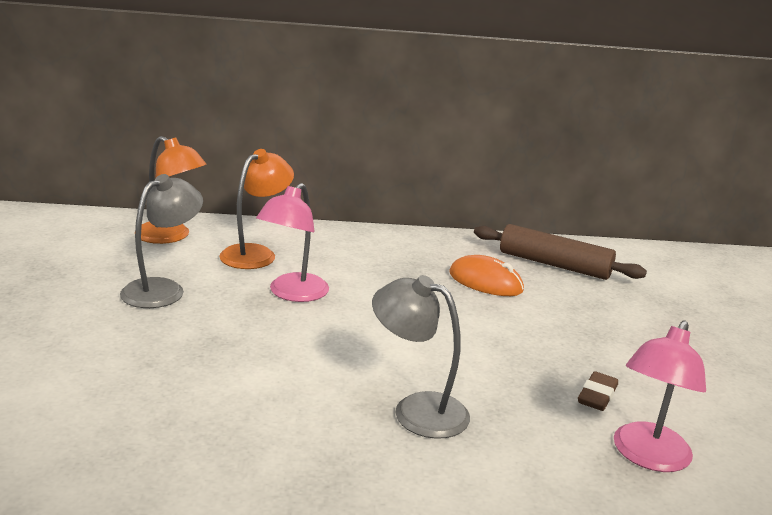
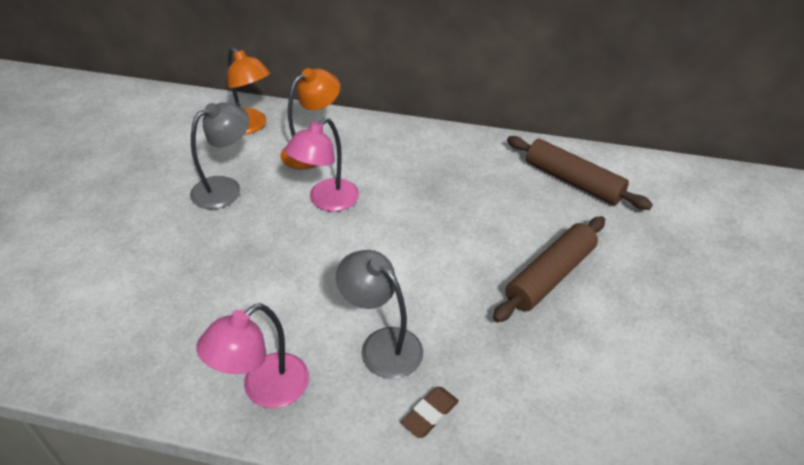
camera: 15 degrees right, 20 degrees up
(485, 282) = (499, 199): orange mouse -> none
(571, 339) = (550, 276): none -> brown rolling pin
(597, 396) = (545, 347): brown eraser -> brown eraser (430, 414)
(647, 457) = (560, 423): pink lamp -> pink lamp (264, 389)

